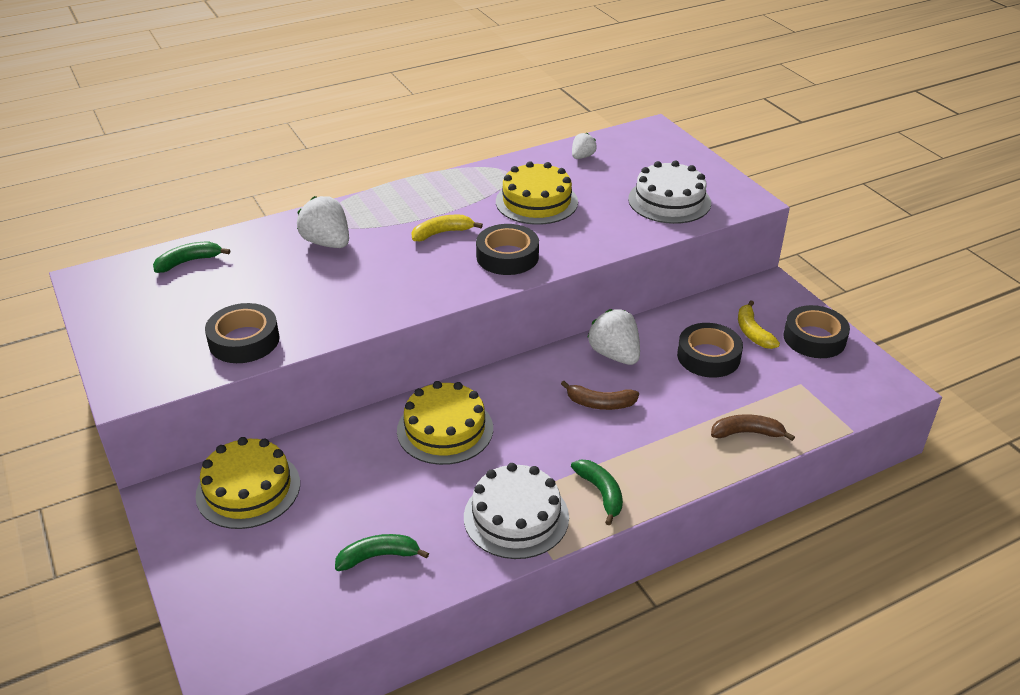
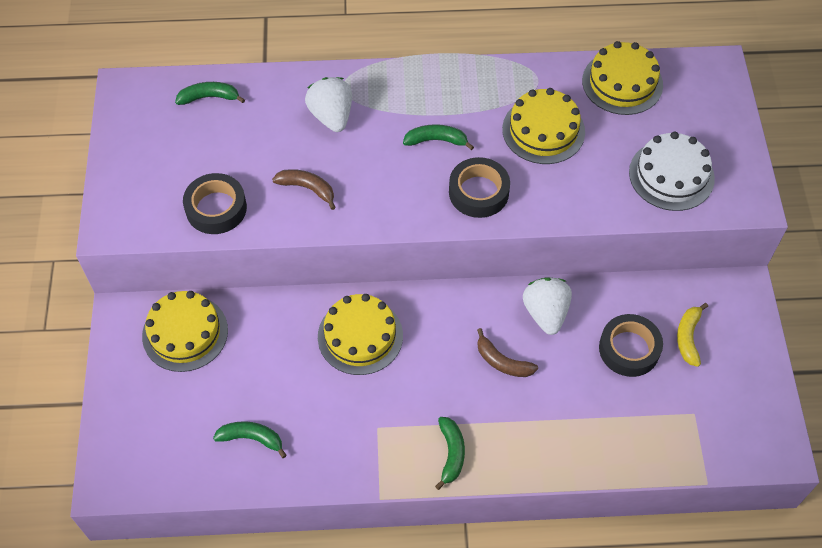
camera: 25 degrees right, 20 degrees up
(442, 233) = (436, 140): yellow banana -> green banana
(516, 517) = (372, 447): white cake -> none
(582, 156) = (622, 83): white strawberry -> yellow cake
(747, 433) = (610, 446): brown banana -> brown banana (307, 188)
(814, 338) = (742, 367): black tape -> none

